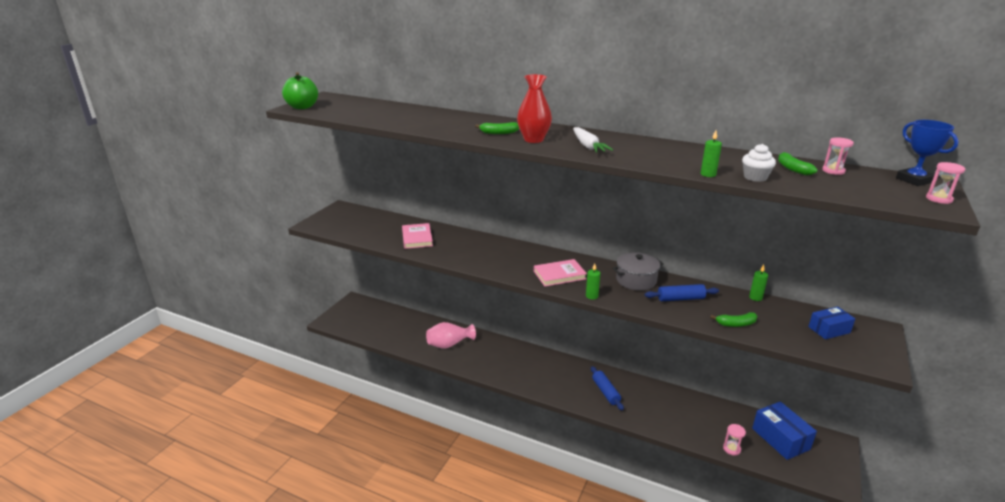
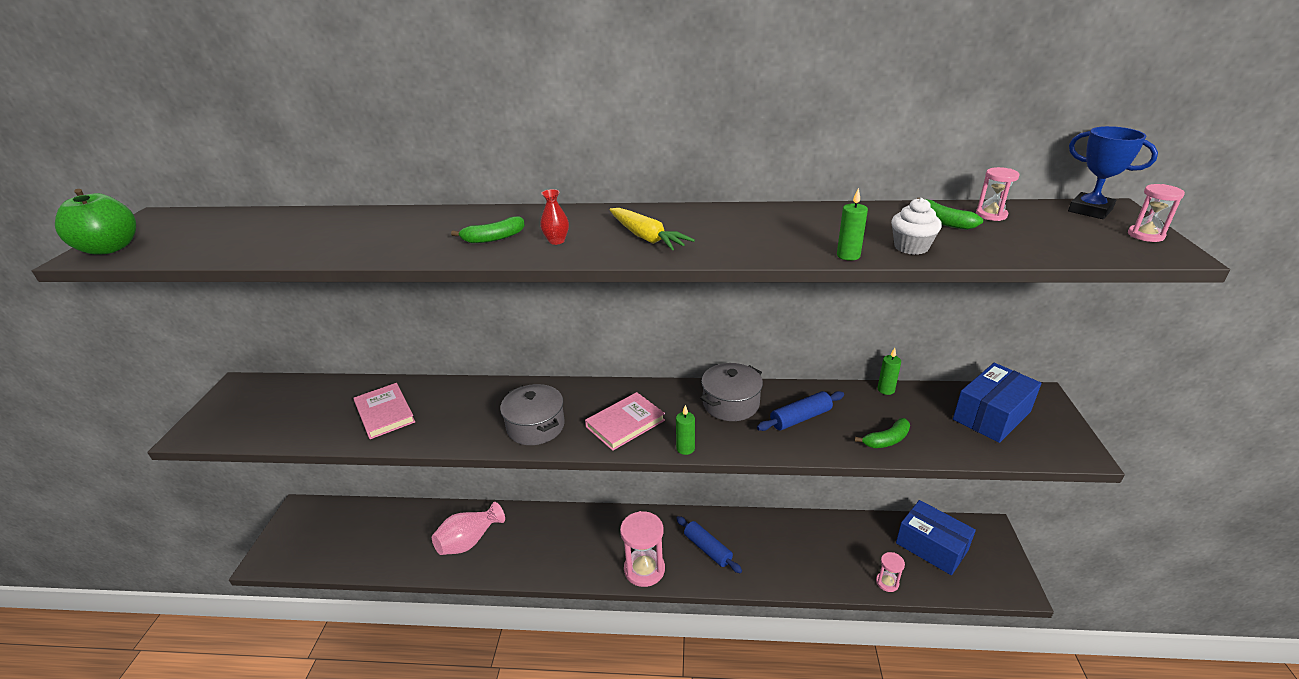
camera: 20 degrees left, 5 degrees up
(502, 264) = (535, 426): none -> grey pot
(533, 139) = (556, 241): red vase -> red vase, size x0.51
(556, 391) = (644, 569): none -> pink hourglass
(588, 146) = (646, 237): white carrot -> yellow carrot
(829, 330) = (991, 415): blue box -> blue box, size x1.61

